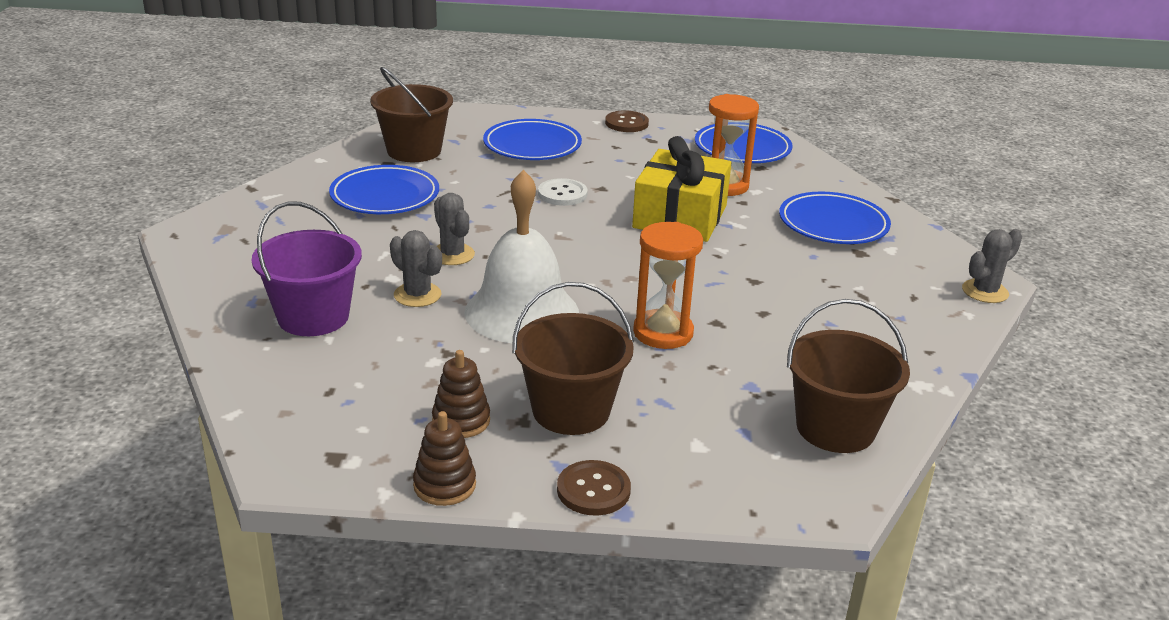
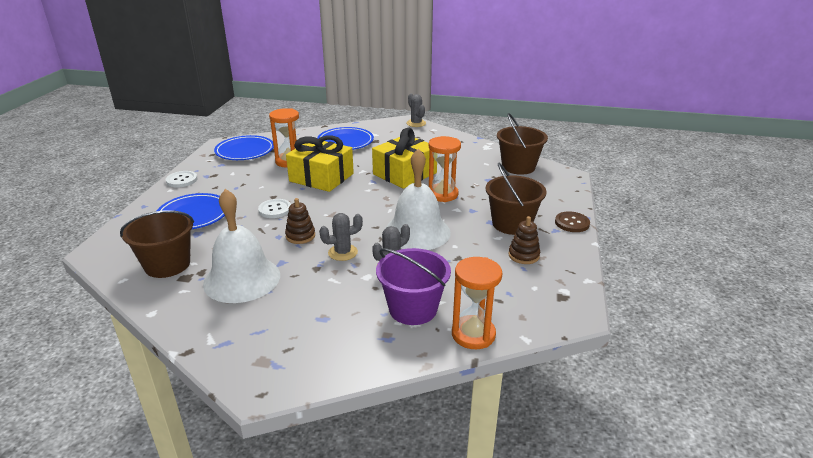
camera: 80 degrees left, 0 degrees up
(249, 367) = (473, 334): none -> orange hourglass
(385, 196) = (242, 279): blue plate -> white bell
(444, 485) = (578, 262): brown stacking toy -> brown stacking toy (300, 236)
(626, 123) = (182, 180): brown button -> white button
(731, 290) = (405, 173): none -> yellow gift

